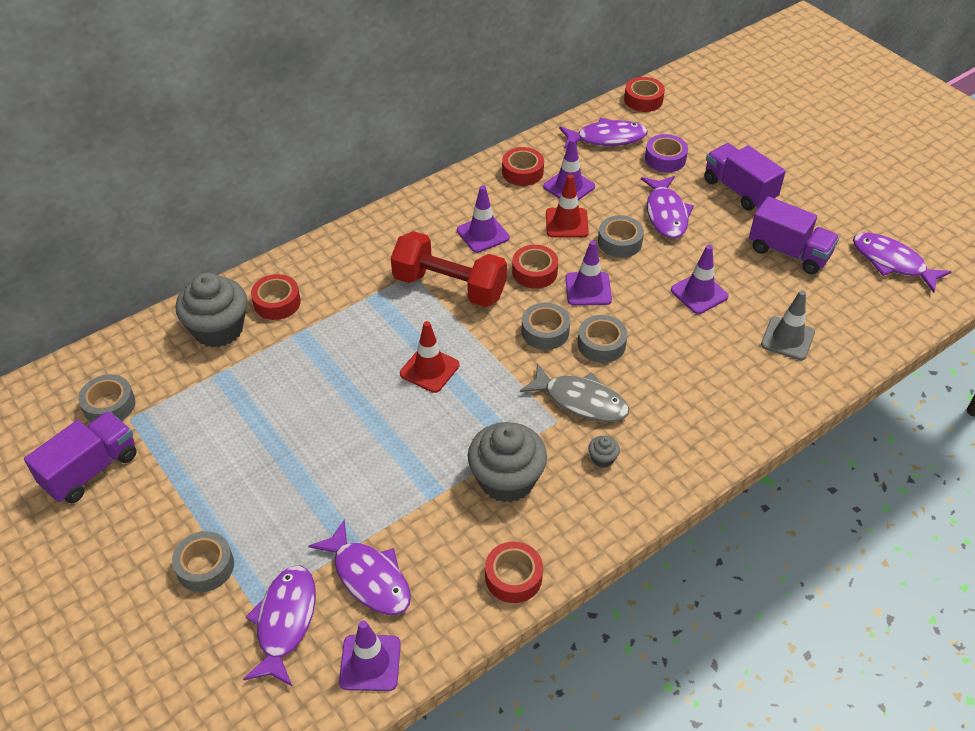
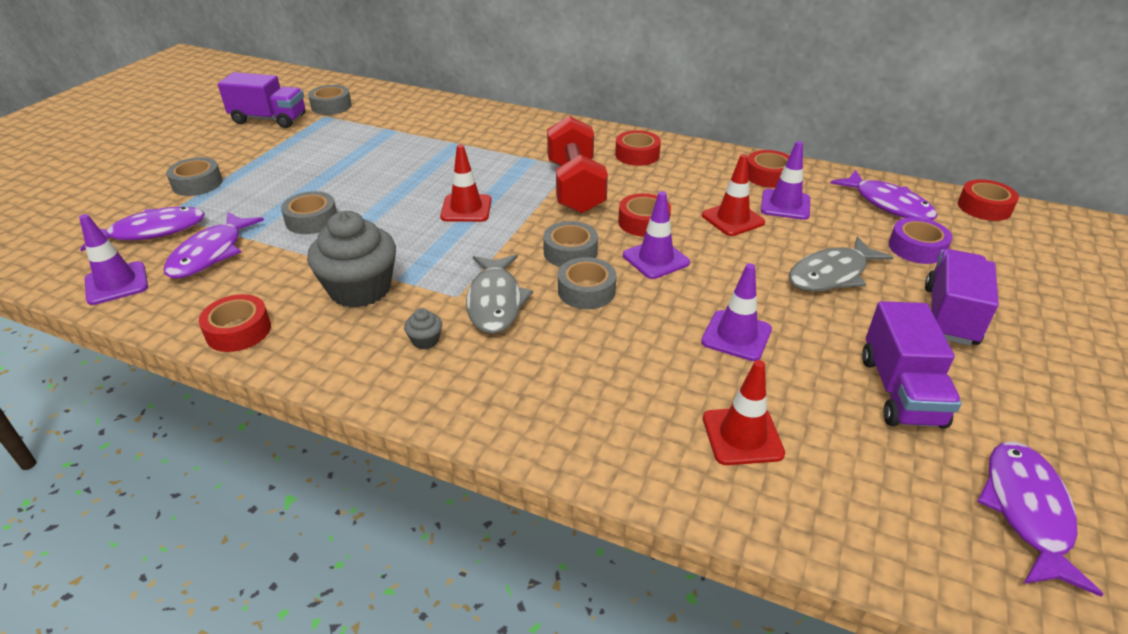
camera: 60 degrees right, 10 degrees down
(218, 329) = (433, 115): grey cupcake -> none
(277, 302) = (481, 126): red tape -> red tape (637, 155)
(483, 234) = (660, 182): purple traffic cone -> none
(619, 242) = (747, 257): grey tape -> grey tape (312, 220)
(666, 214) = (831, 274): purple fish -> grey fish
(787, 339) = (742, 436): grey traffic cone -> red traffic cone

